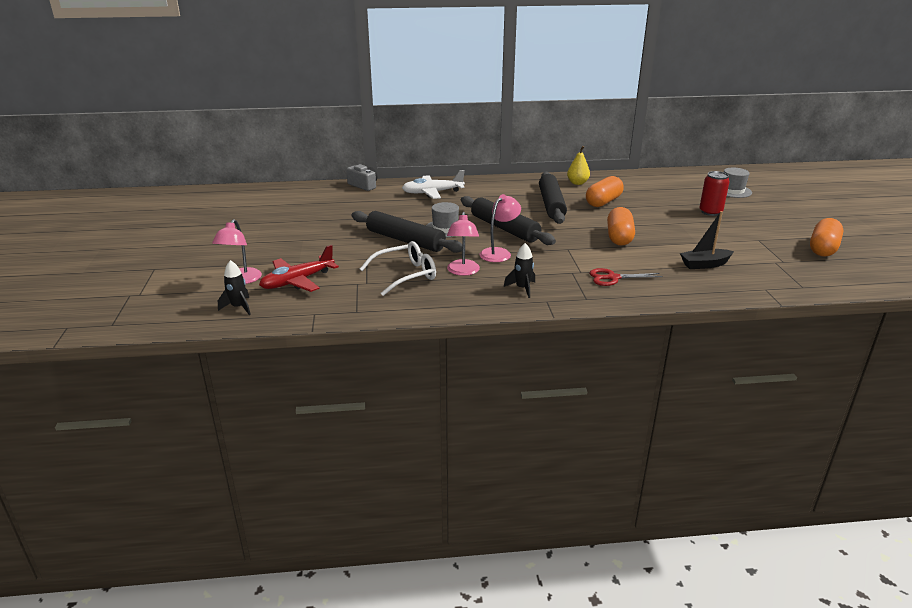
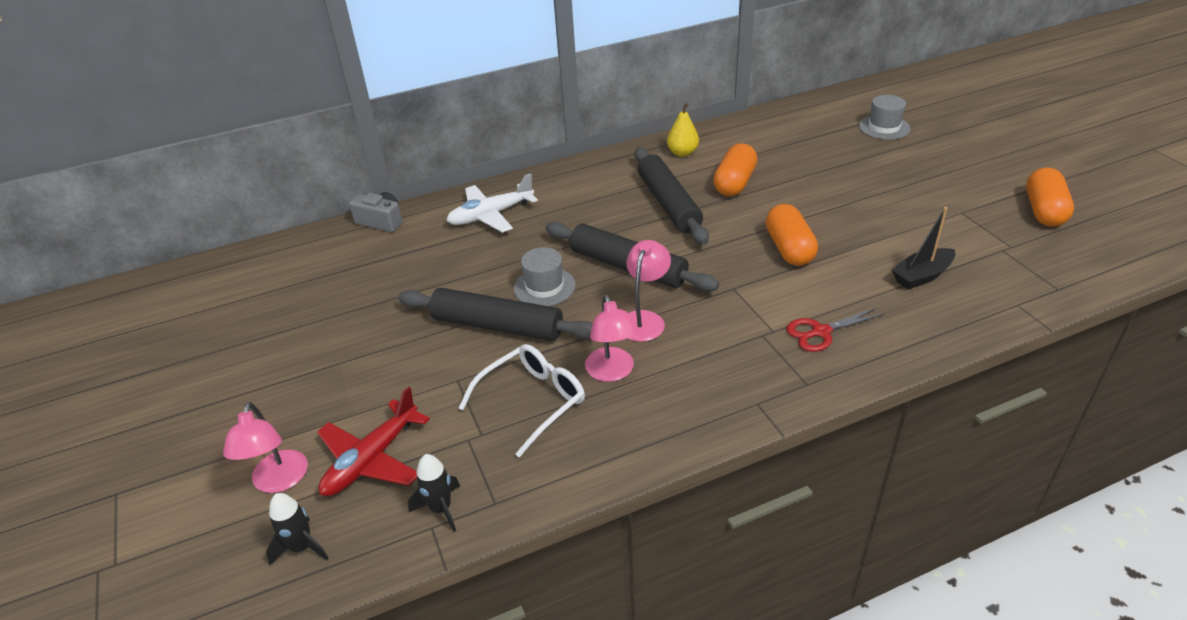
camera: 15 degrees left, 10 degrees up
(522, 288) = (712, 386): black rocket -> black rocket (441, 509)
(710, 212) = (878, 173): red can -> none

